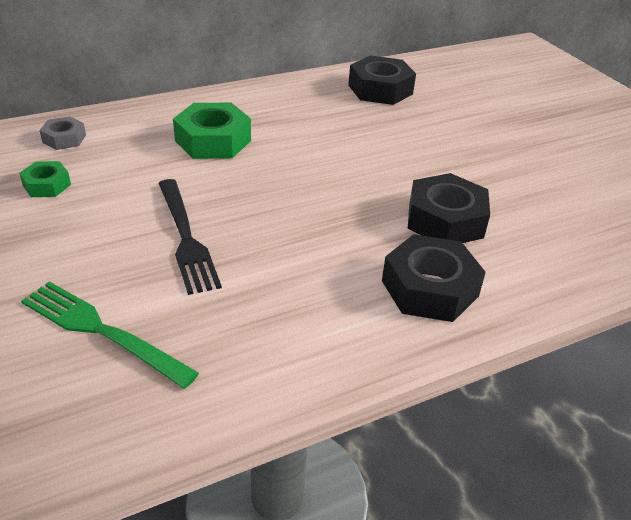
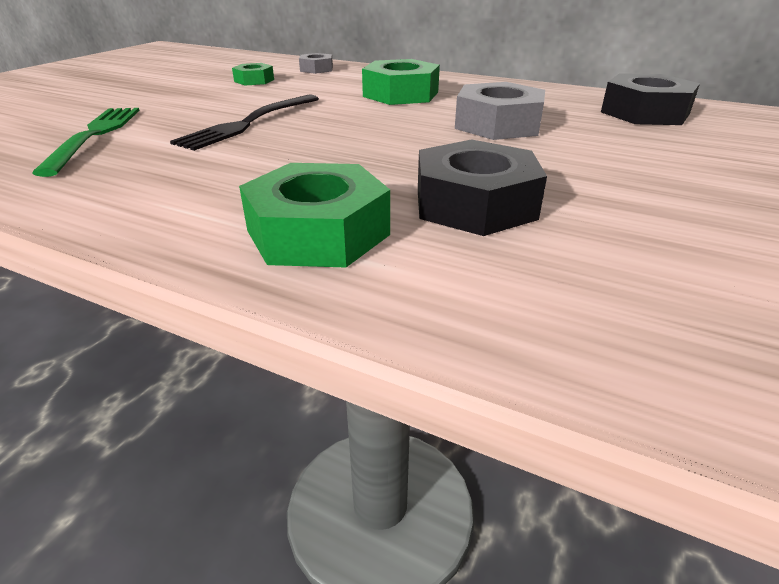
camera: 55 degrees right, 5 degrees down
(335, 144) = (498, 125): none -> grey nut
(429, 288) = (318, 232): black nut -> green nut

